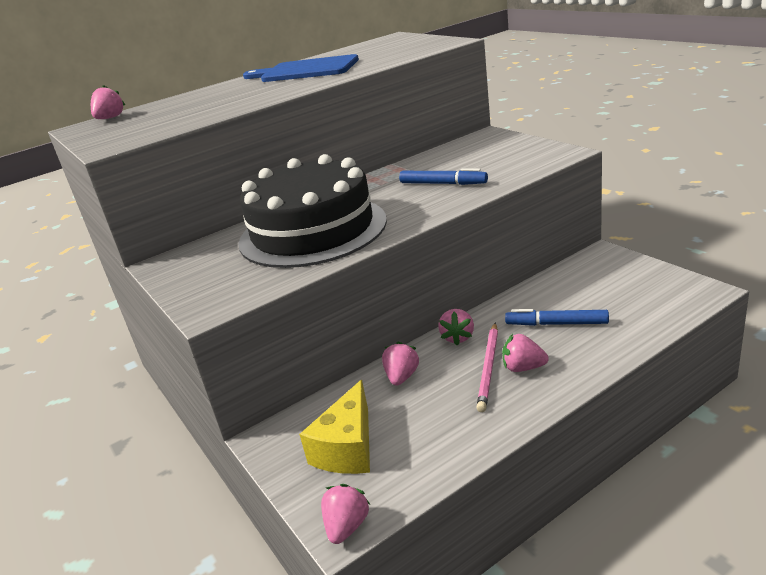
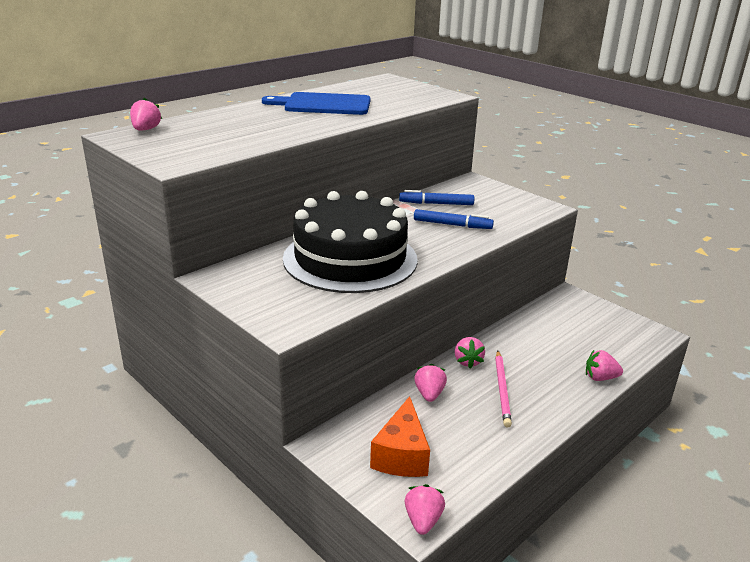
camera: 15 degrees left, 0 degrees up
(347, 448) = (401, 455): yellow cheese -> orange cheese
(523, 368) = (531, 391): pink strawberry -> pink strawberry (600, 378)
(556, 324) = (548, 354): blue marker -> blue marker (436, 203)

